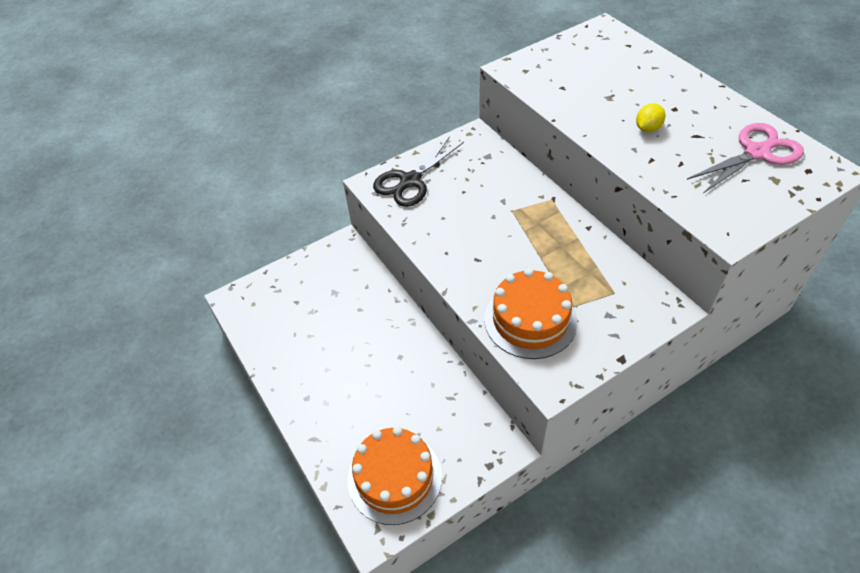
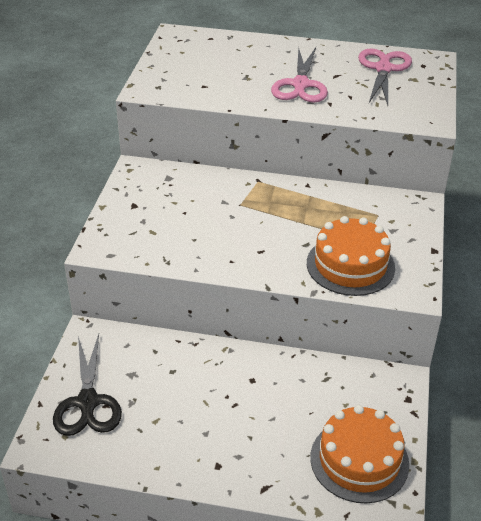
camera: 50 degrees left, 10 degrees down
(409, 181) = (129, 230): black scissors -> black scissors (88, 403)
(647, 128) = (300, 85): yellow lemon -> pink scissors

